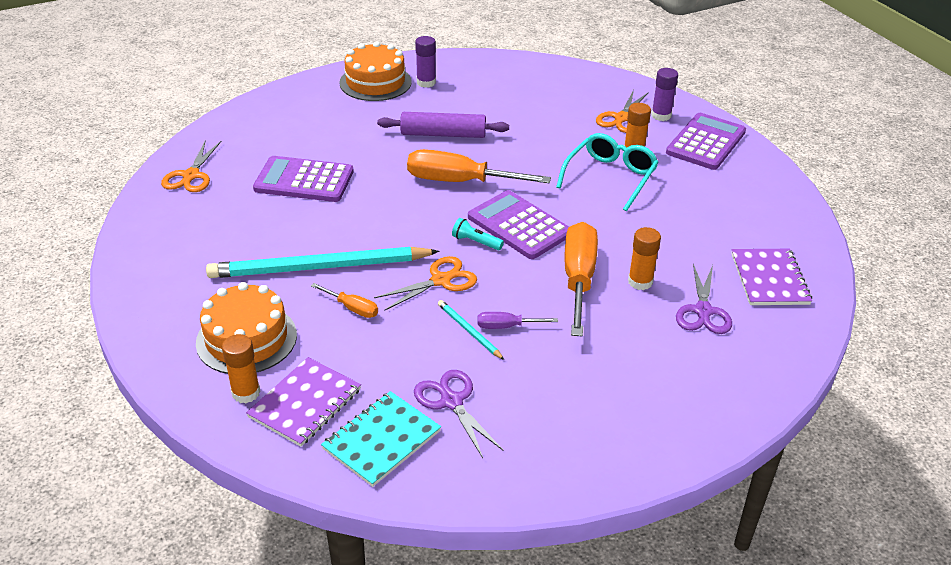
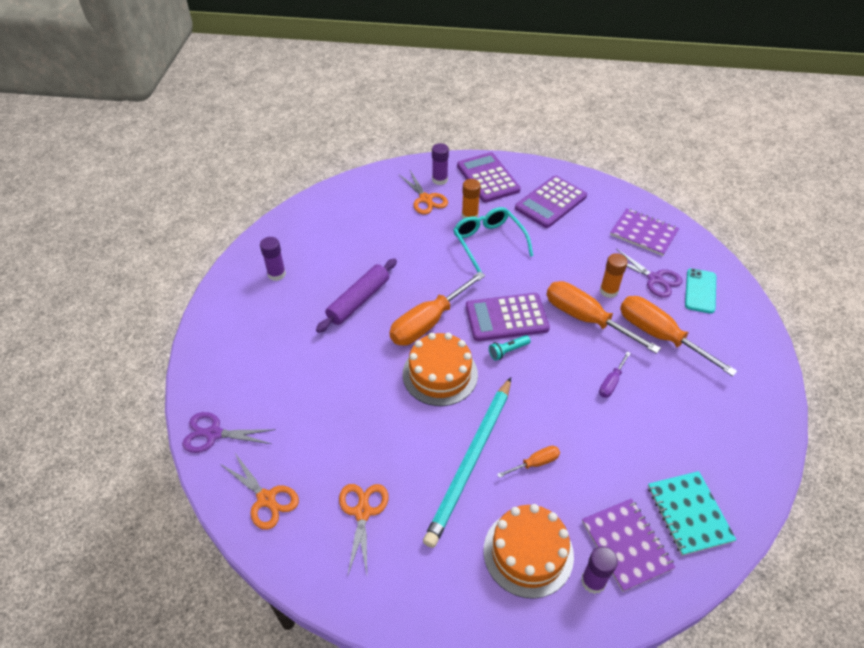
camera: 55 degrees left, 10 degrees up
(246, 393) = (593, 581): orange glue stick -> purple glue stick
(304, 180) = (345, 418): purple calculator -> purple calculator (551, 202)
(375, 82) = (244, 304): orange cake -> orange cake (440, 374)
(441, 280) = (538, 393): orange scissors -> orange scissors (362, 512)
(451, 401) = (670, 453): purple scissors -> purple scissors (213, 434)
(469, 331) = (603, 406): turquoise pencil -> none
(615, 342) = (660, 336): none -> orange screwdriver
(728, 354) = (700, 291): none -> turquoise phone

